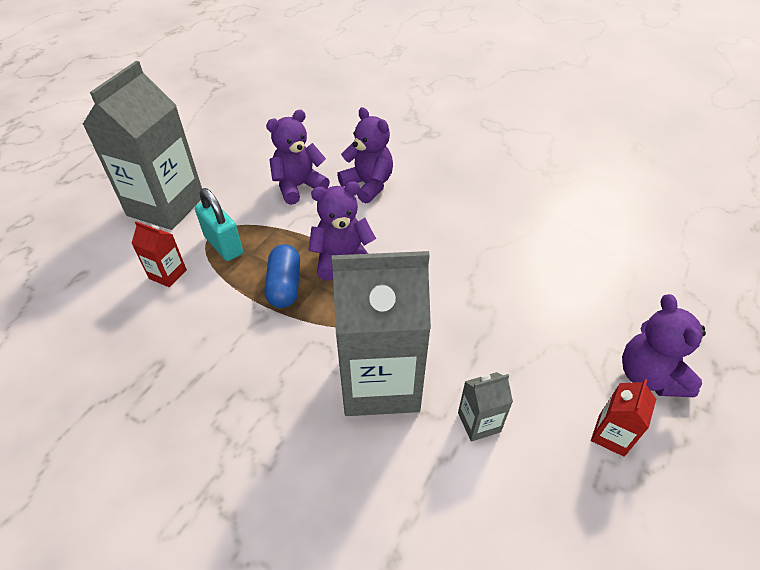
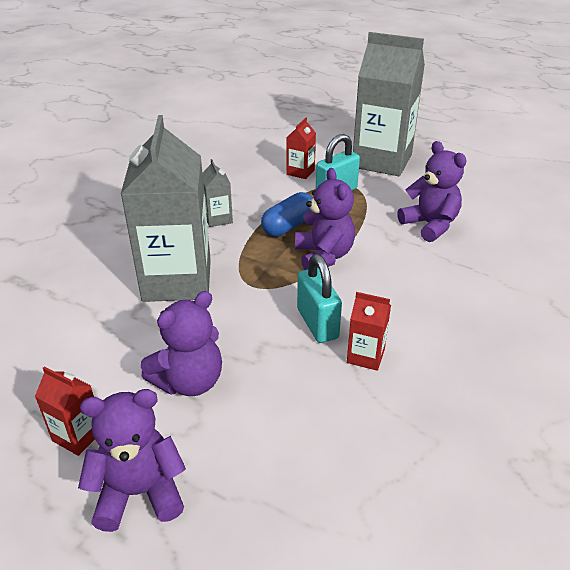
camera: 90 degrees right, 10 degrees down
(284, 286) = (288, 226): blue capsule -> blue capsule turned 45 degrees counterclockwise
(368, 185) = (447, 271): purple teddy bear -> purple teddy bear (189, 382)
(441, 267) = (317, 324): none -> turquoise padlock
(476, 240) = (365, 356): none -> red carton
(479, 422) = (121, 337): grey carton -> grey carton (218, 219)

